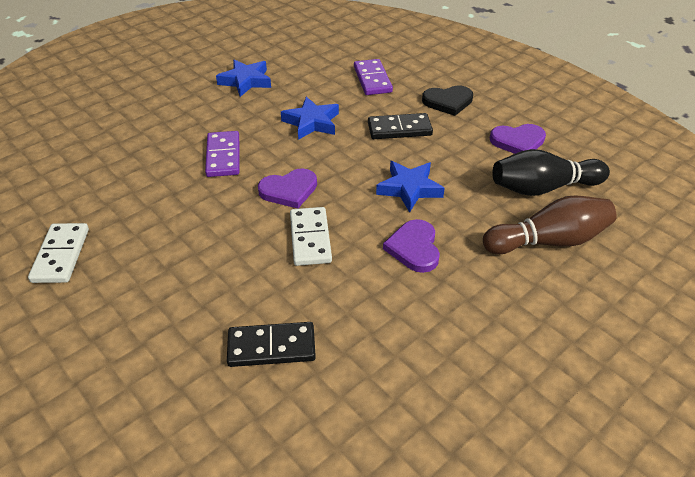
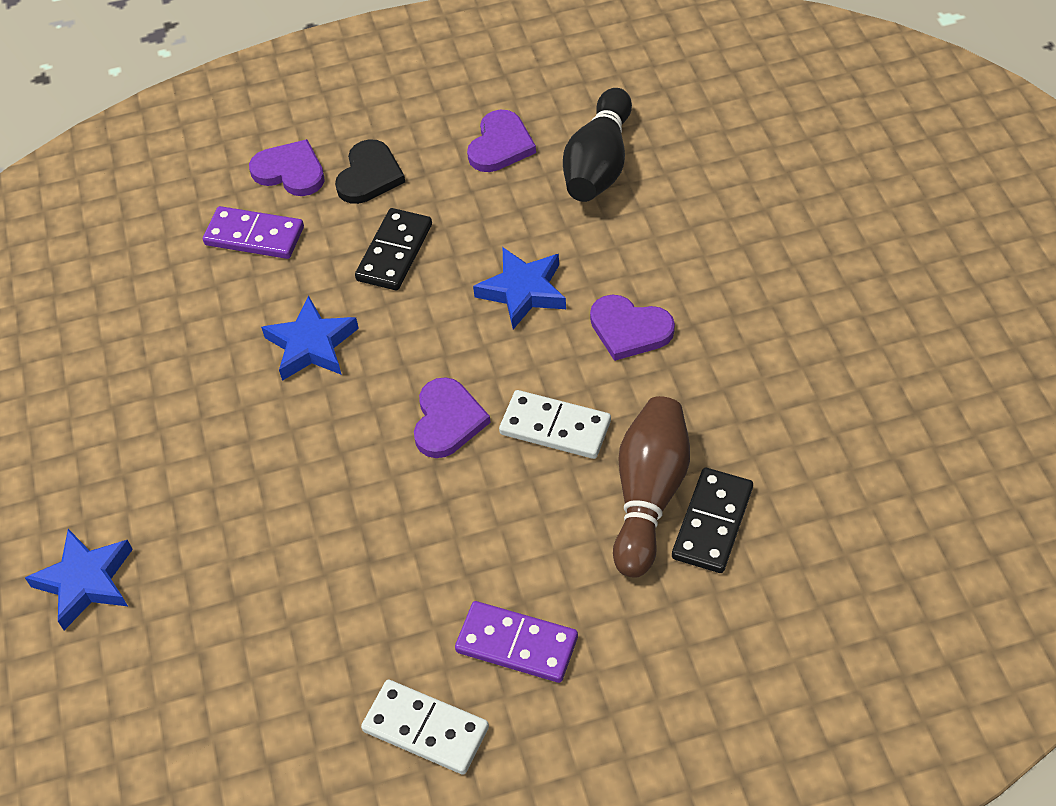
camera: 60 degrees left, 10 degrees up
(223, 156) = (322, 476): purple domino -> purple domino (517, 644)
(245, 81) = (141, 394): blue star -> blue star (85, 582)
(426, 75) = (290, 171): none -> purple heart
(549, 241) = (686, 203): brown bowling pin -> brown bowling pin (649, 495)

